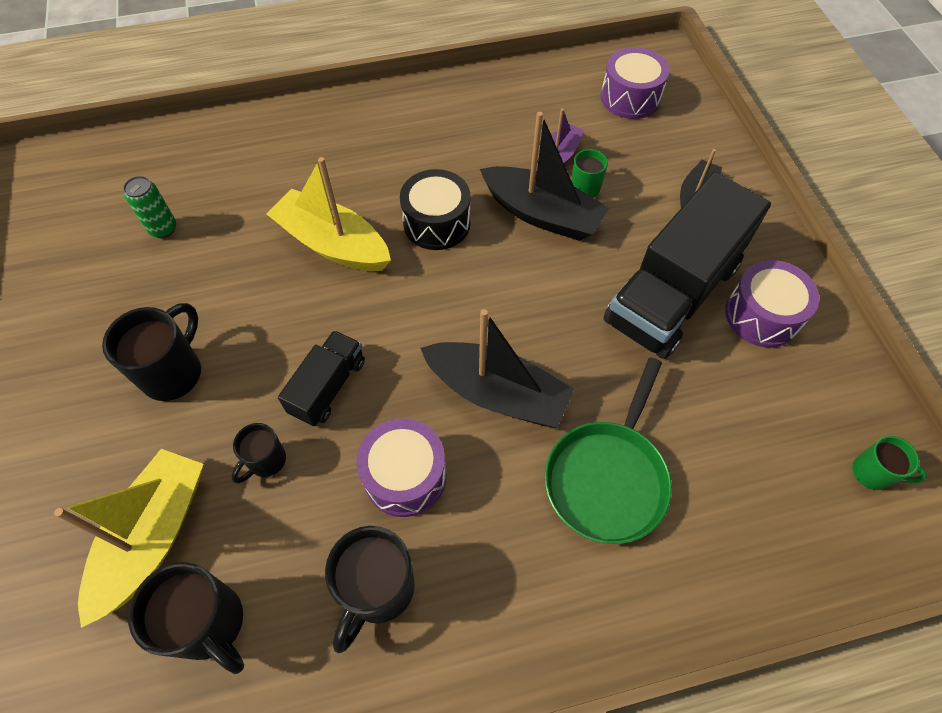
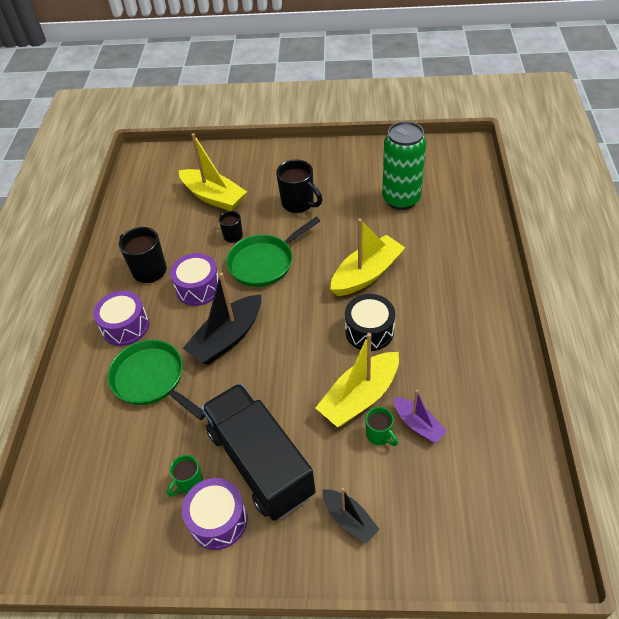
camera: 110 degrees right, 10 degrees down
(163, 229) = (401, 199): green can -> green can, size x2.14
(210, 624) = (166, 214): black mug -> none
(328, 387) = (264, 262): black truck -> green pan
(542, 214) = (360, 397): black boat -> yellow boat
(630, 97) = (485, 508): purple drum -> purple drum (125, 326)
(872, 473) = (76, 536): green mug -> green mug (189, 483)

